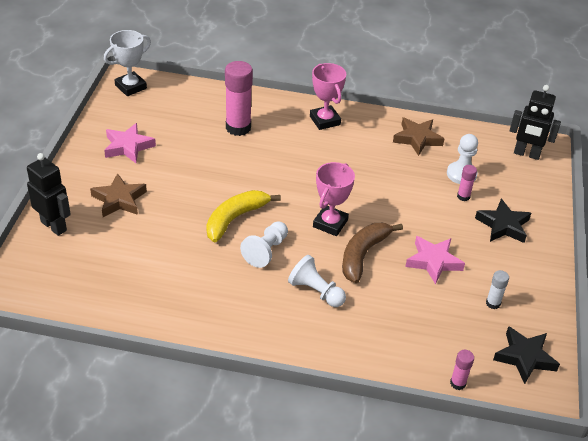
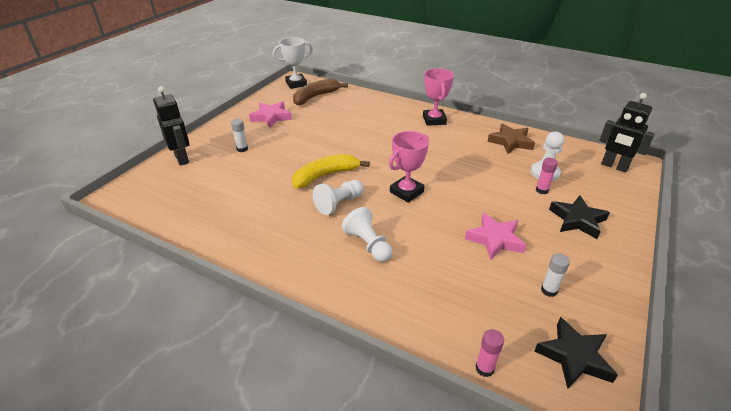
camera: 20 degrees right, 5 degrees down
(119, 200) = (242, 149): brown star -> white glue stick
(238, 128) = (361, 116): pink glue stick -> none
(363, 255) = (427, 222): brown banana -> brown banana (316, 97)

